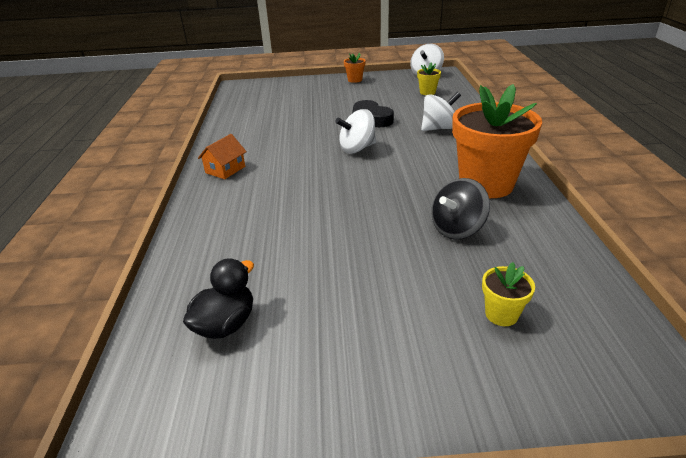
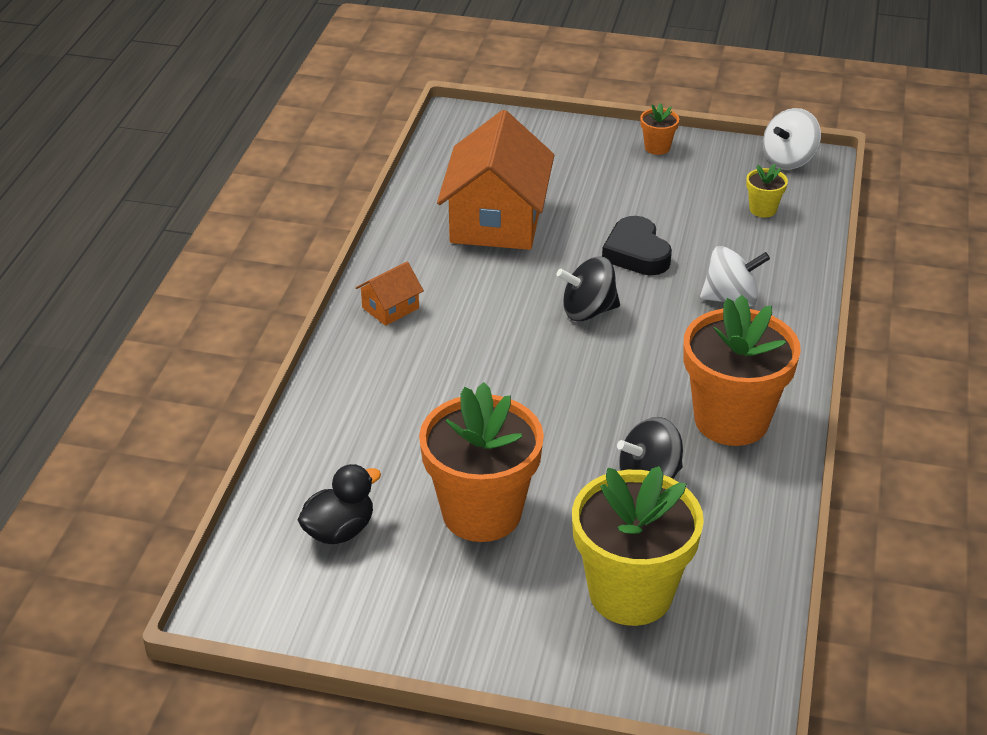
camera: 15 degrees right, 5 degrees up
(279, 119) = (496, 220): none -> orange house
(344, 281) = (481, 513): none -> orange flower pot
(357, 148) = (588, 311): white spinning top -> black spinning top
(501, 314) = (630, 593): yellow flower pot -> yellow flower pot, size x2.34

